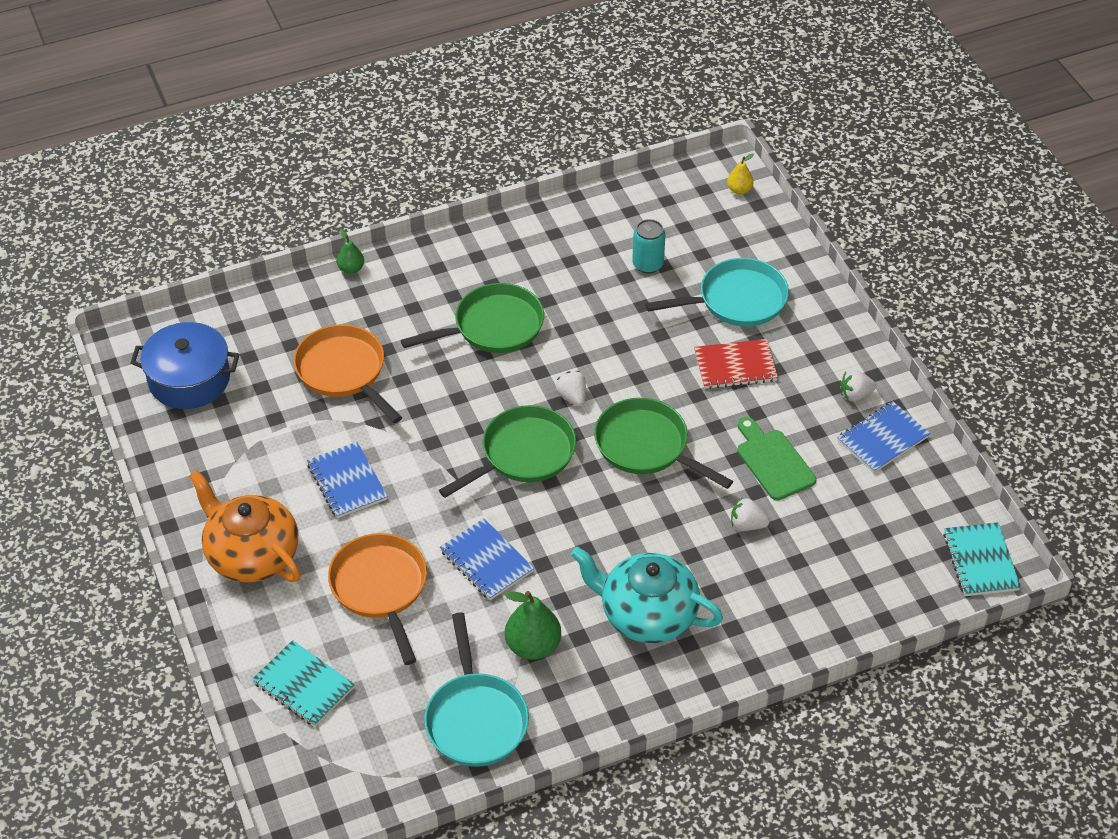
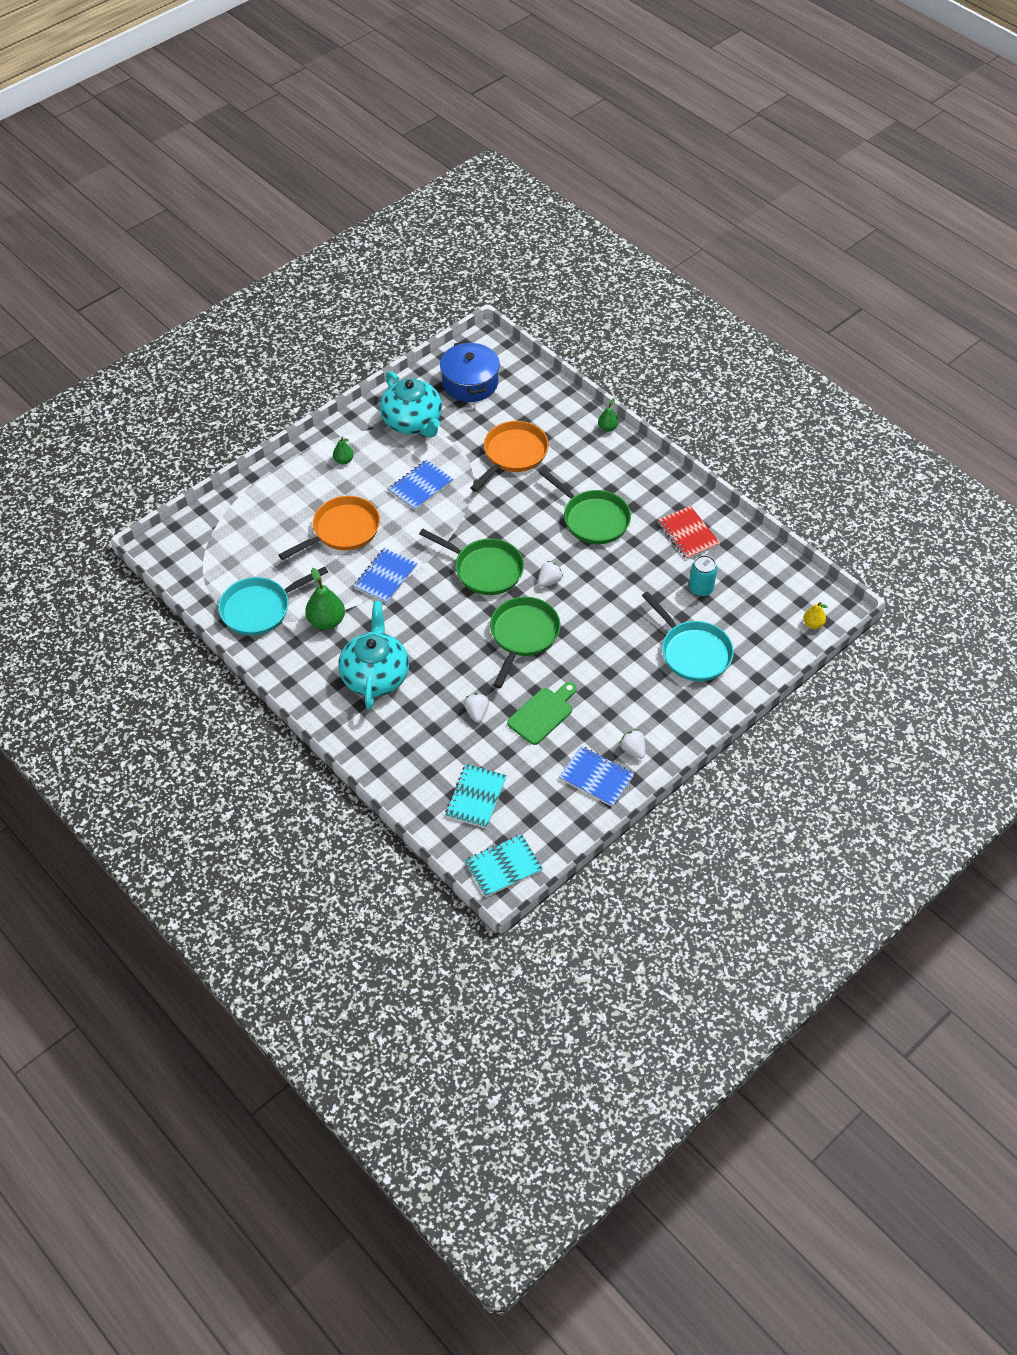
camera: 70 degrees right, 5 degrees up
(224, 459) = (413, 422): none -> turquoise teapot
(251, 555) = (343, 460): orange teapot -> green pear
(303, 685) = (255, 518): turquoise notebook -> turquoise notebook (476, 797)
(735, 366) = (625, 668): red notebook -> red notebook (688, 534)

